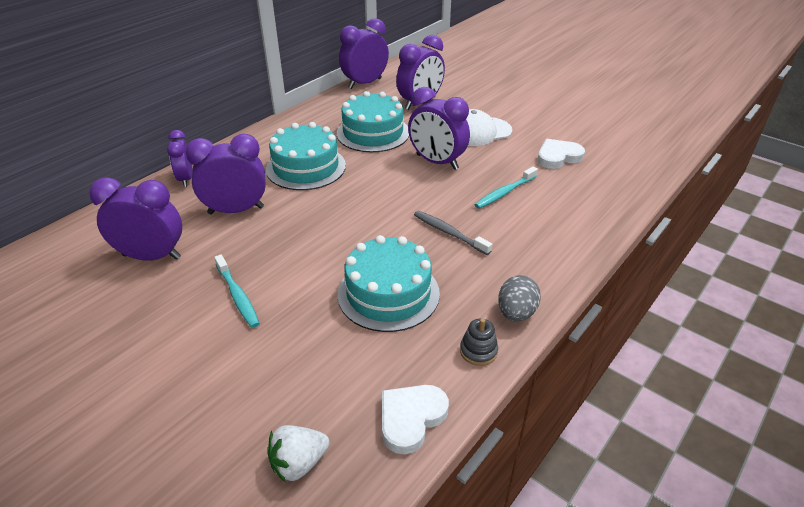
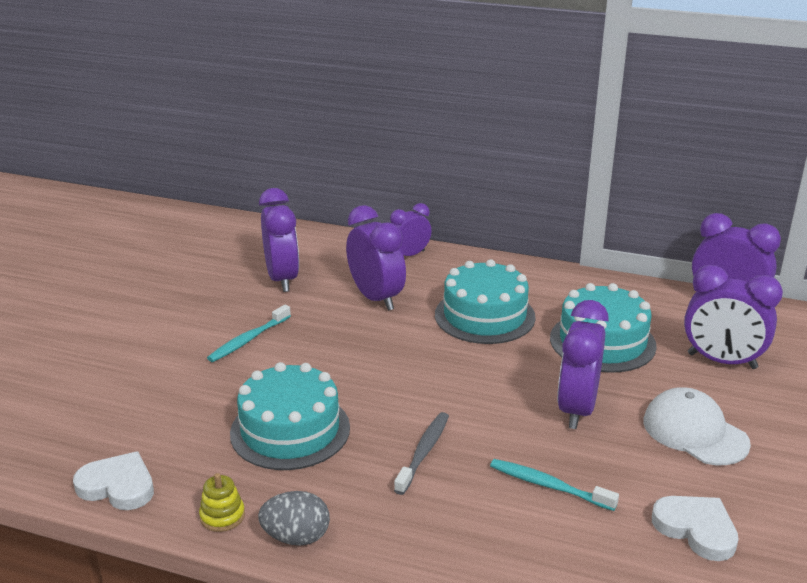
camera: 70 degrees right, 10 degrees down
(298, 463) = (59, 432): white strawberry -> none
(478, 351) = (222, 516): grey stacking toy -> yellow stacking toy

